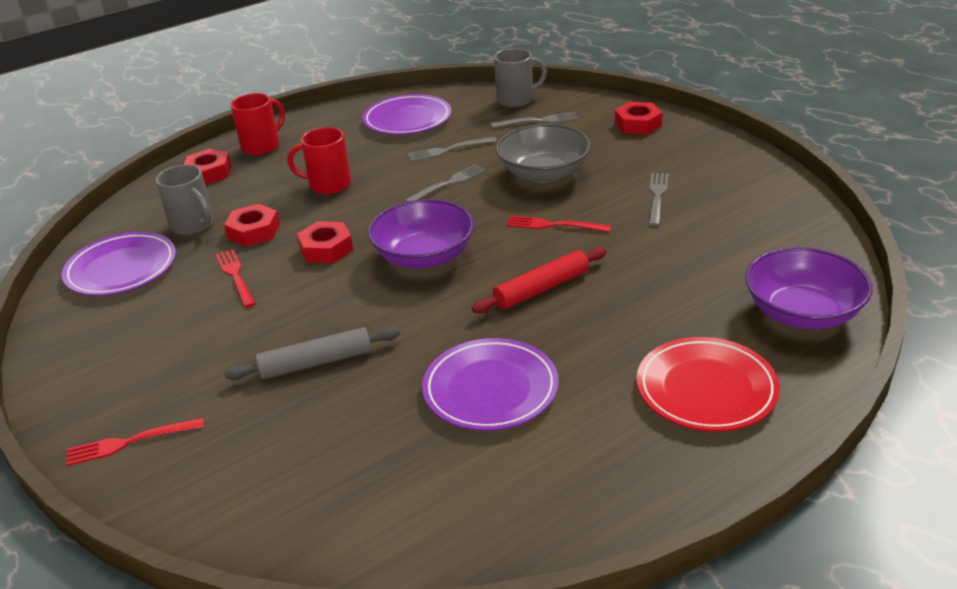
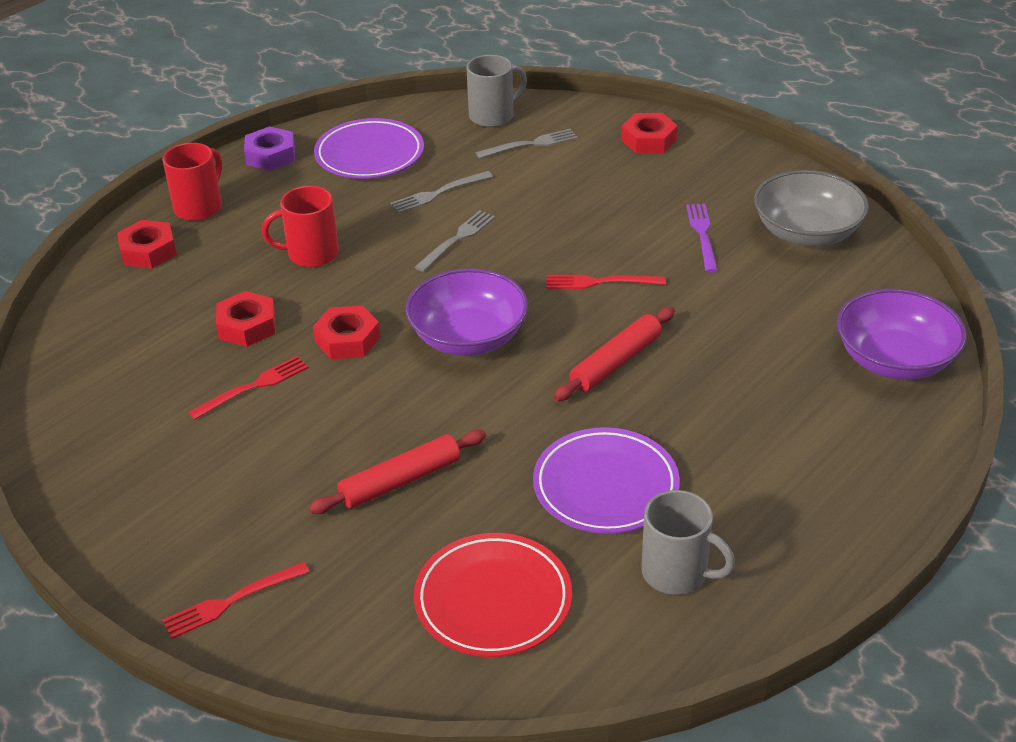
camera: 15 degrees left, 5 degrees up
(121, 269) = (104, 393): purple plate -> none
(193, 225) = (166, 325): grey mug -> grey mug (677, 573)
(235, 276) = (253, 387): red fork -> red fork turned 90 degrees clockwise
(316, 362) = (400, 481): grey rolling pin -> red rolling pin
(332, 115) = (271, 155): none -> purple nut
(544, 173) = (564, 216): grey bowl -> grey bowl (806, 232)
(657, 197) = (702, 234): grey fork -> purple fork
(706, 389) = (825, 456): red plate -> red plate (493, 600)

